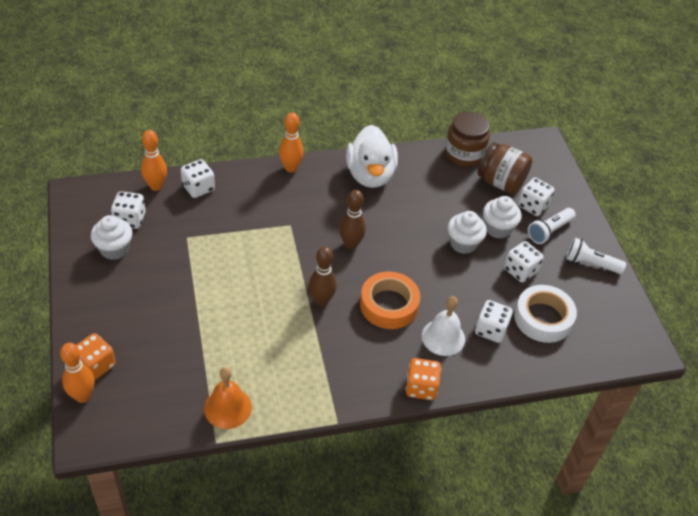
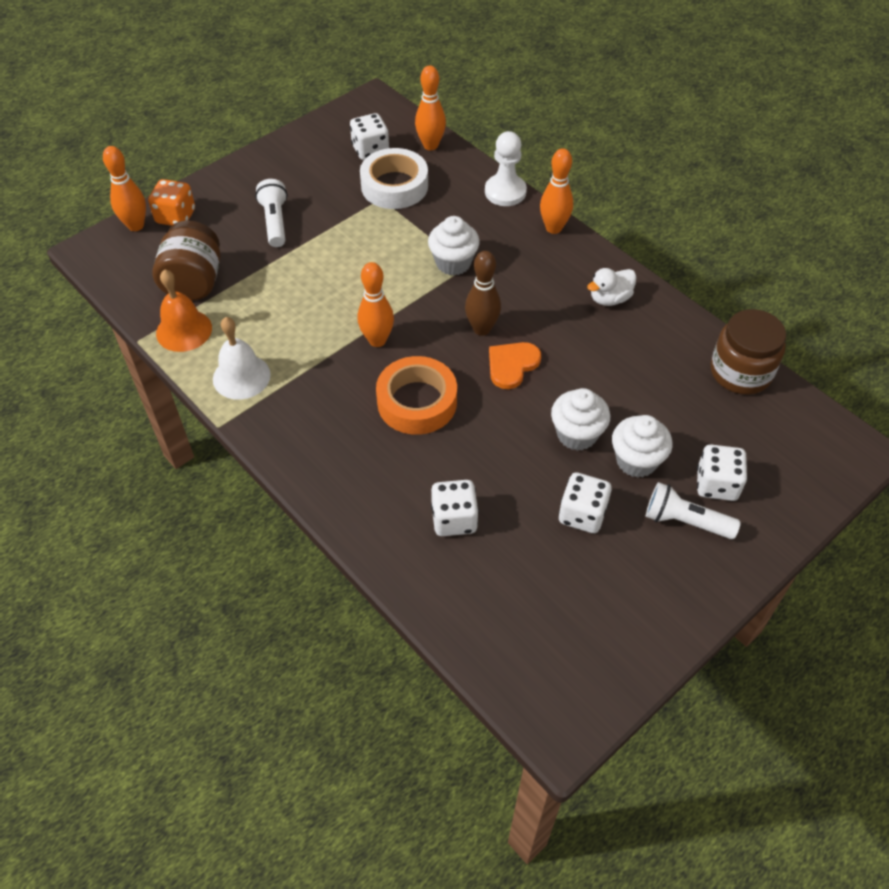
camera: 65 degrees right, 5 degrees up
(114, 249) = (323, 159): white cupcake -> white cupcake (453, 263)
(198, 188) = (456, 174): white dice -> none
(237, 173) = (505, 192): none -> white pawn
(321, 301) = (377, 340): brown bowling pin -> orange bowling pin
(370, 175) = (610, 298): white duck -> white duck, size x0.51
(391, 245) = (512, 365): none -> orange heart
(421, 387) = (315, 483): orange dice -> none
(443, 337) = (406, 474): white bell -> white bell (241, 376)
(501, 182) = (726, 431): brown jar -> brown jar (194, 282)
(543, 318) = (518, 571): white tape -> white tape (394, 186)
(590, 263) = (667, 594): white flashlight -> white flashlight (275, 222)

